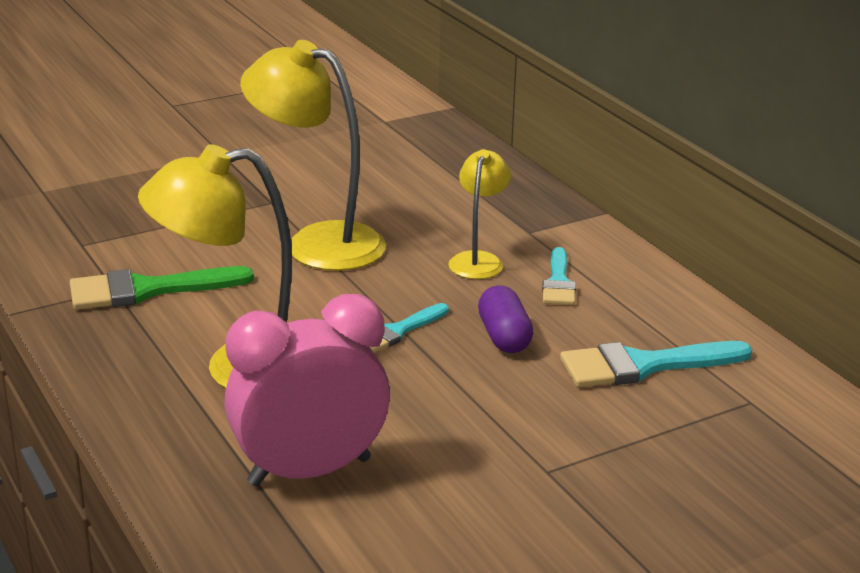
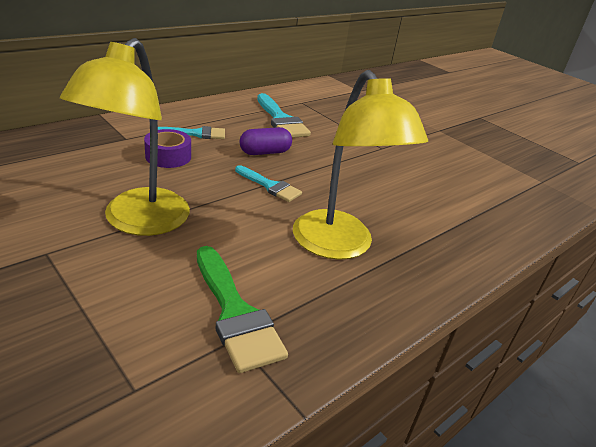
camera: 105 degrees left, 5 degrees up
(309, 471) = (428, 212): pink clock -> none
(478, 260) = (168, 156): yellow lamp -> purple tape

